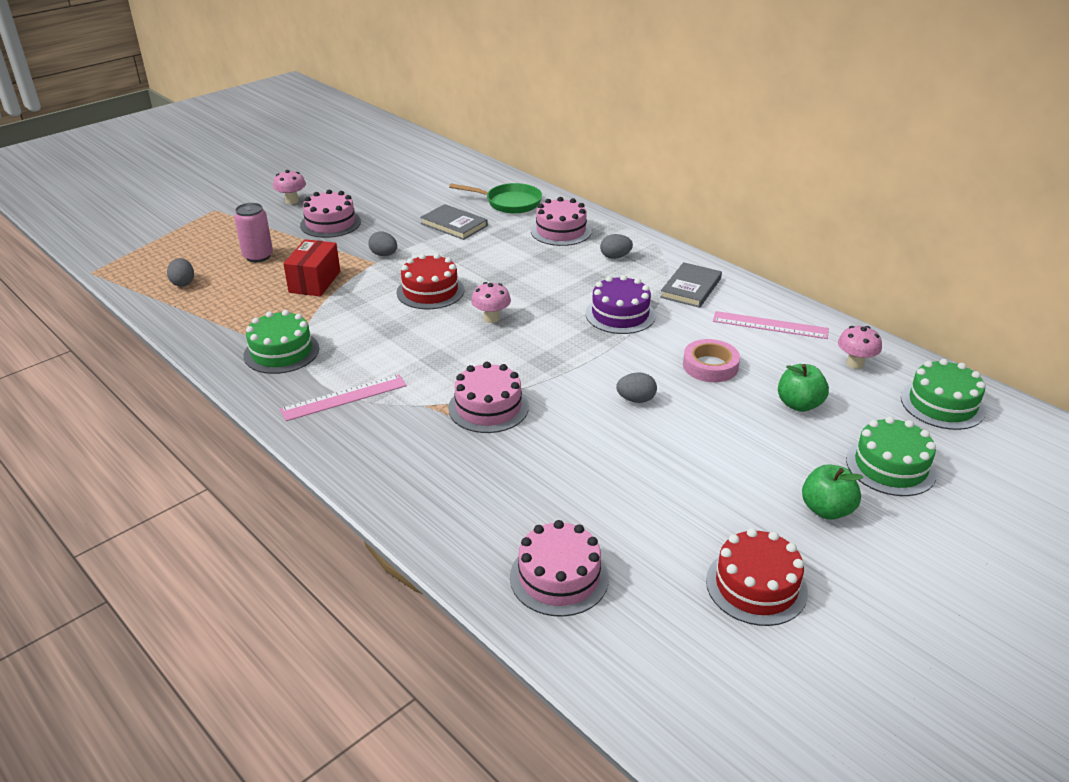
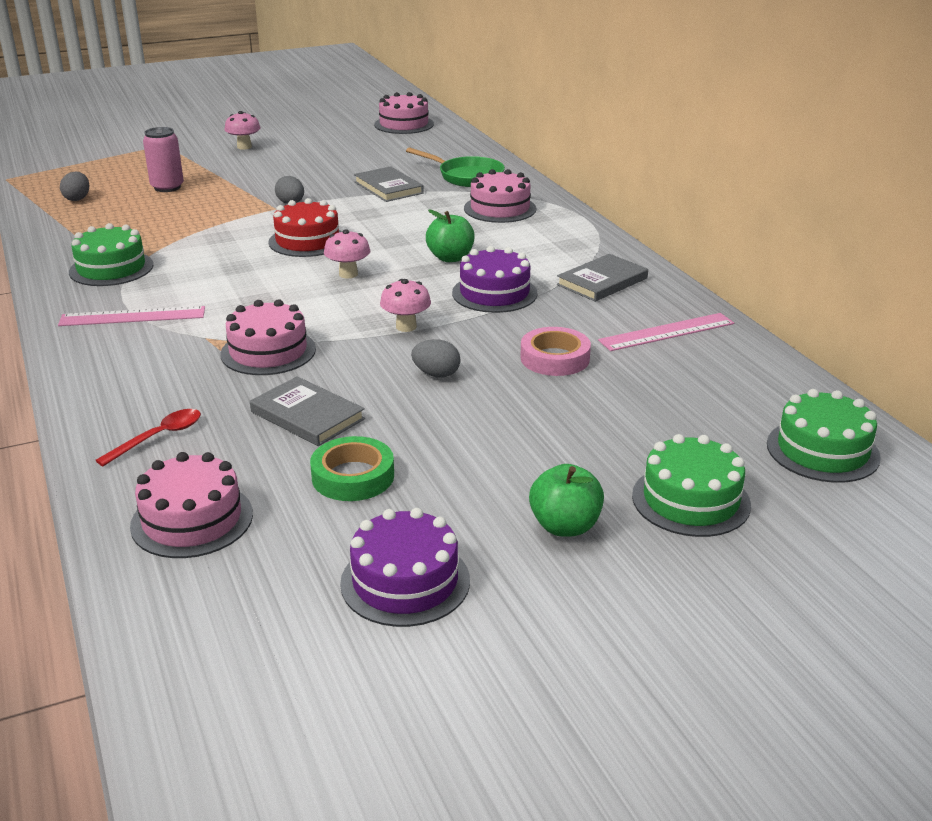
camera: 20 degrees right, 5 degrees down
(314, 282) = (200, 216): red box -> none
(330, 223) = (263, 170): pink cake -> pink cake (404, 124)
(468, 510) = (158, 437): none -> red spoon
(569, 460) = (307, 415): none -> grey book
(615, 257) = (540, 240): grey egg -> none
(647, 506) = (353, 476): none -> green tape
(756, 586) = (405, 581): red cake -> purple cake
(770, 325) = (666, 332): pink ruler -> pink ruler turned 60 degrees counterclockwise
(799, 404) = (629, 415): green apple -> green apple (450, 258)
(855, 363) = (741, 388): pink mushroom -> pink mushroom (406, 327)

